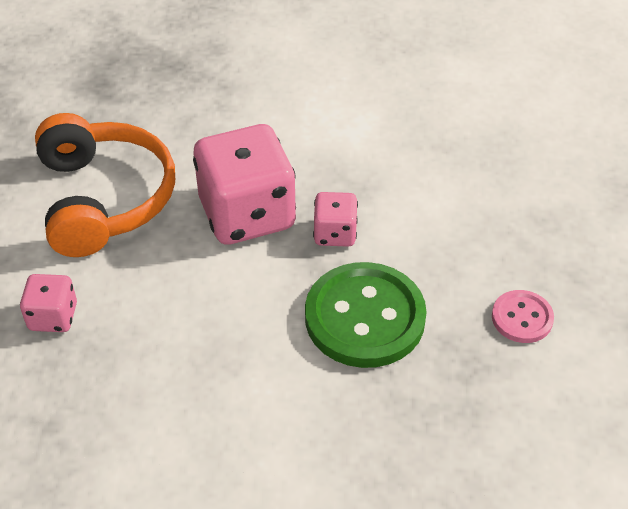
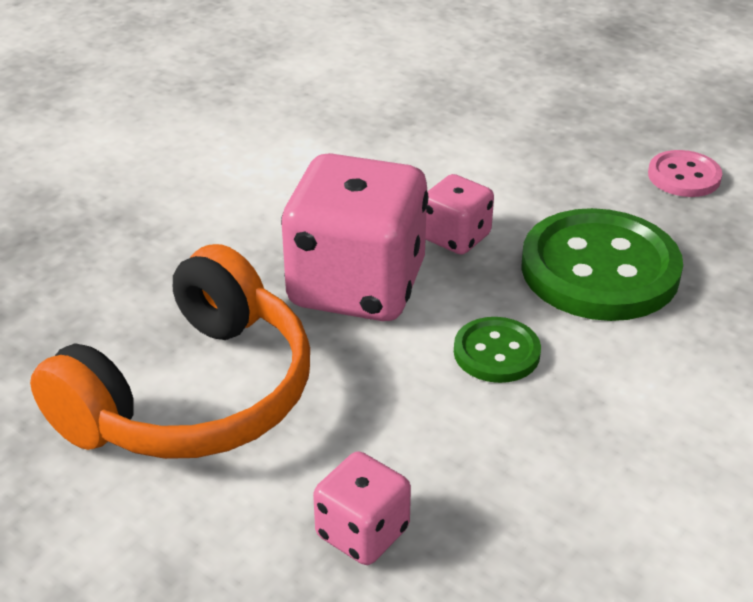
camera: 55 degrees left, 10 degrees down
(104, 199) = (192, 395): orange headphones -> orange headphones turned 105 degrees clockwise
(238, 304) = (496, 352): none -> green button

